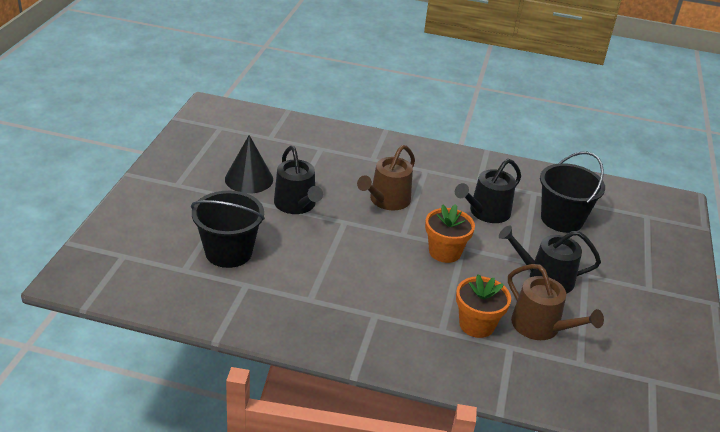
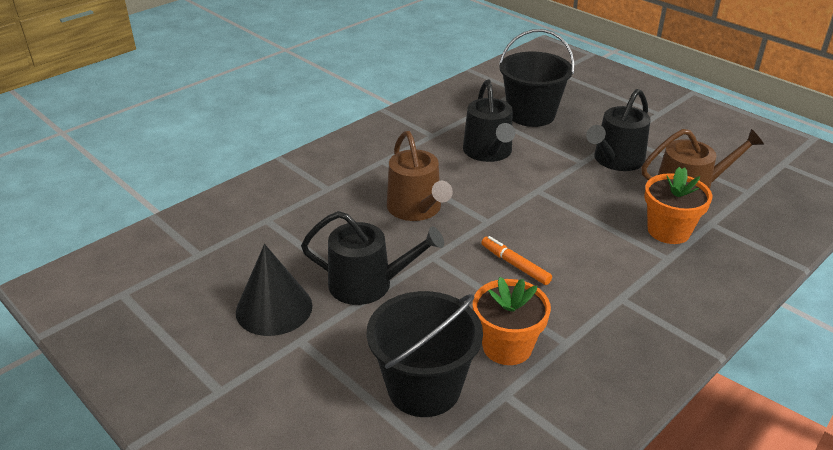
camera: 55 degrees left, 0 degrees up
(367, 258) = (515, 265): none -> orange marker
(444, 252) = (538, 205): orange flower pot -> orange flower pot (507, 346)

